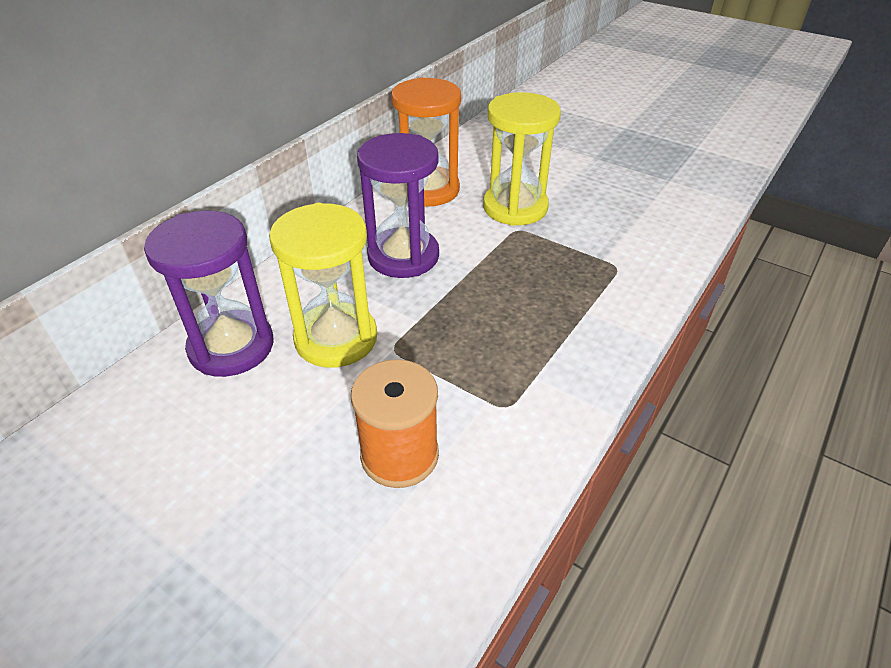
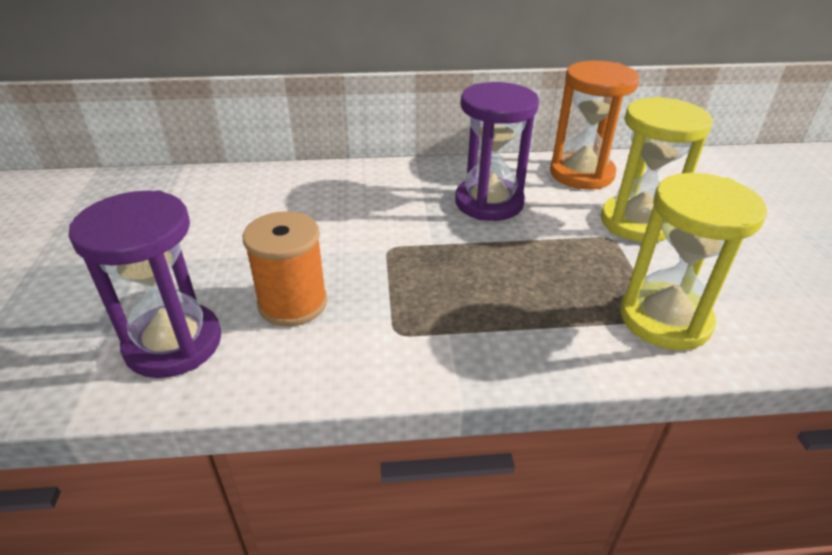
camera: 50 degrees right, 5 degrees down
(231, 347) = (312, 188): purple hourglass -> purple hourglass (173, 343)
(336, 338) = (368, 220): yellow hourglass -> yellow hourglass (664, 319)

